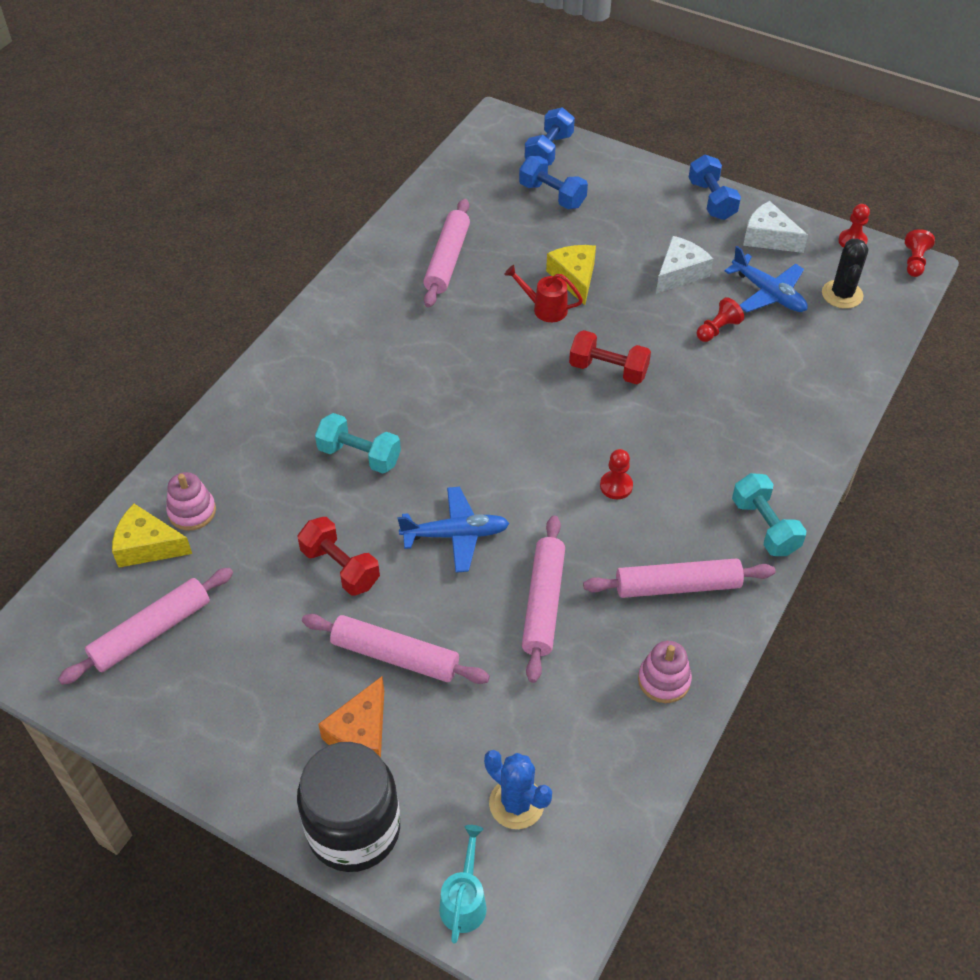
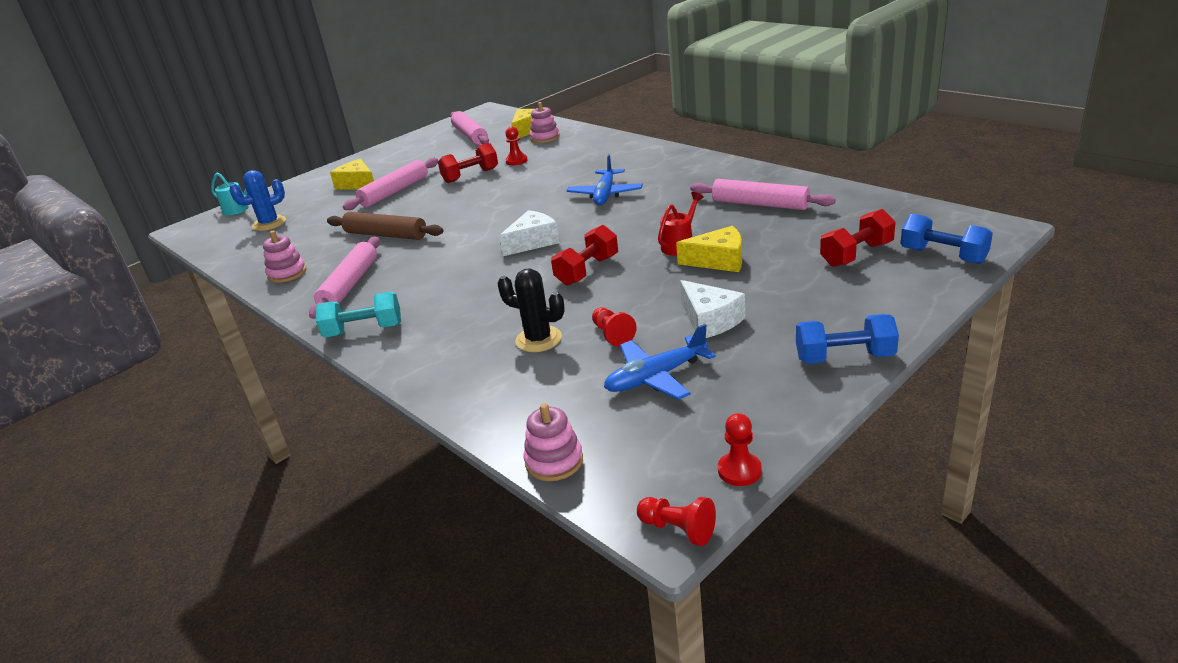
camera: 110 degrees right, 20 degrees down
(354, 829) = (307, 184): black jar -> none
(359, 455) = (557, 178): turquoise dumbbell -> none
(360, 732) = (358, 184): orange cheese -> yellow cheese
(456, 535) = (465, 208): blue plane -> blue plane (605, 194)
(543, 603) = (386, 235): pink rolling pin -> brown rolling pin
(552, 195) = (856, 254): blue dumbbell -> red dumbbell
(616, 486) = (459, 266): red pawn -> red pawn (516, 161)
(768, 238) = (760, 393): white cheese -> white cheese (533, 242)
(842, 294) = (633, 437): black cactus -> black cactus (538, 339)
(884, 331) = (554, 461): none -> pink stacking toy

